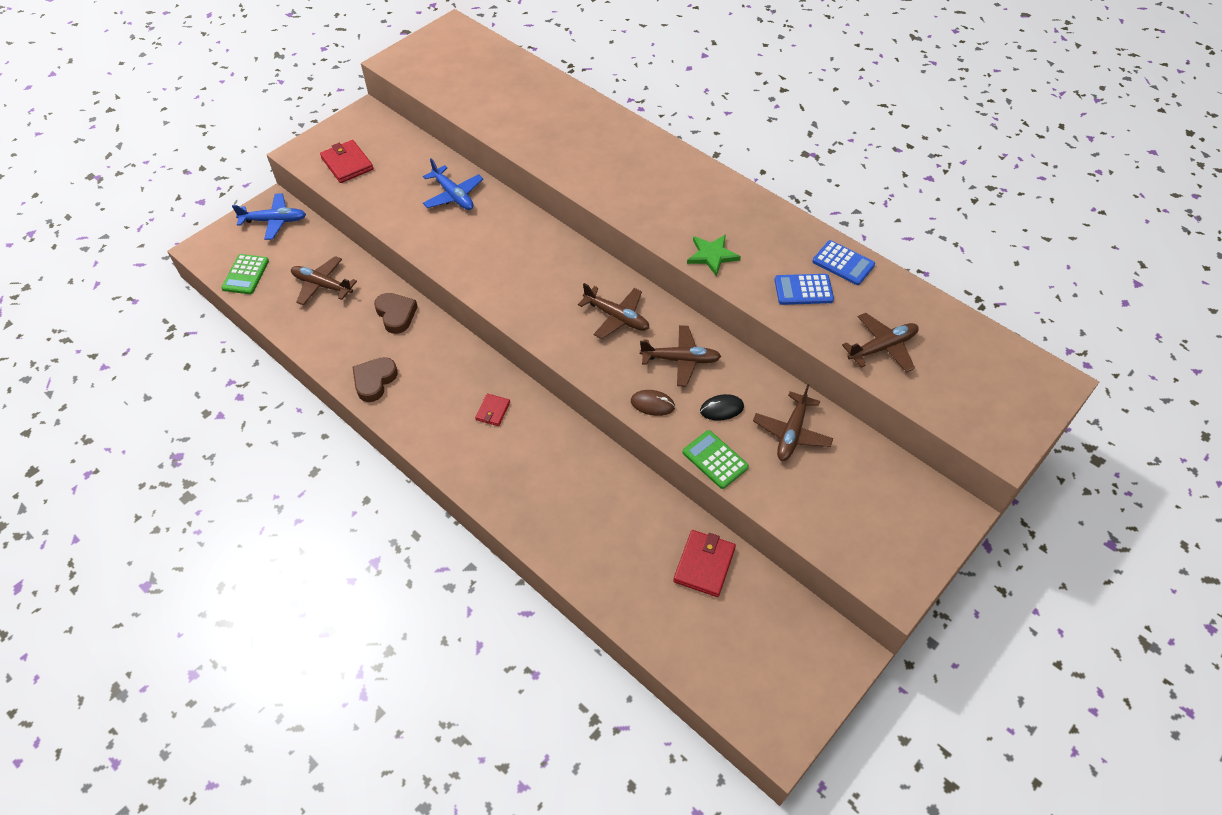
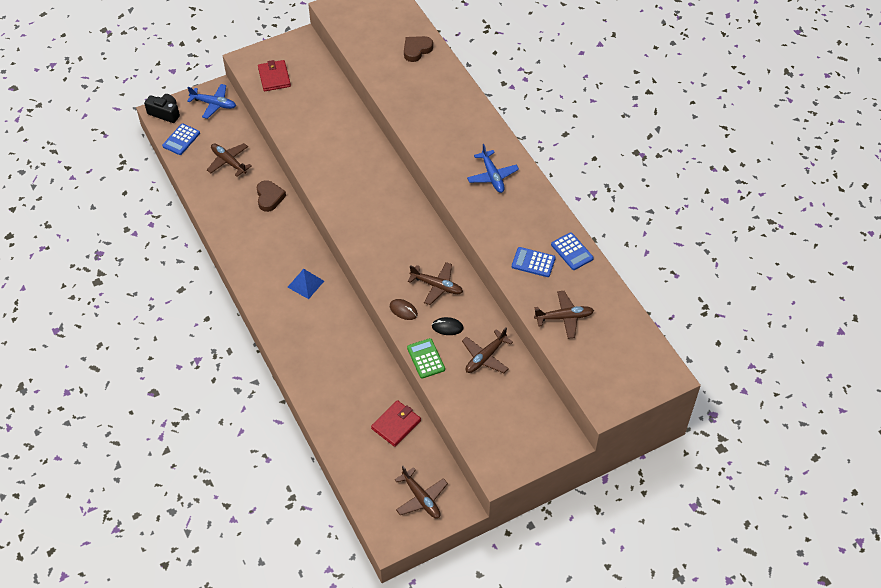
camera: 20 degrees right, 0 degrees up
(211, 248) = (165, 113): none -> black camera
(246, 275) = (181, 140): green calculator -> blue calculator
(374, 381) = (237, 240): brown heart -> brown heart (416, 50)
(453, 195) = (337, 122): blue plane -> blue plane (492, 176)
(493, 411) = (305, 284): red wallet -> blue pyramid
(617, 317) = (408, 244): brown plane -> brown plane (421, 498)
(712, 255) = (484, 220): green star -> none

